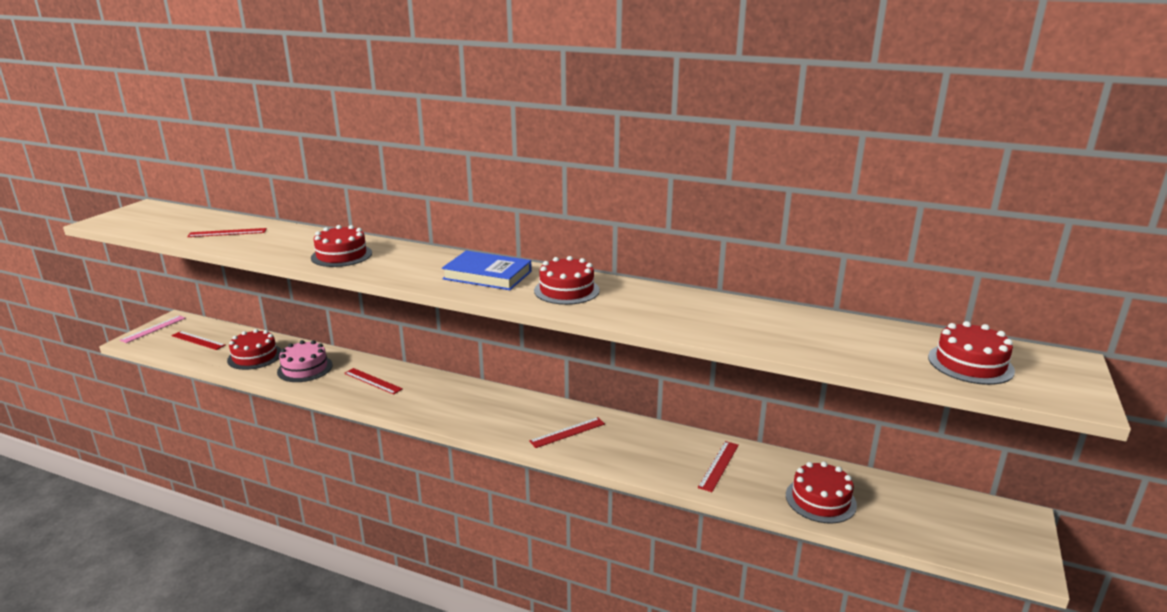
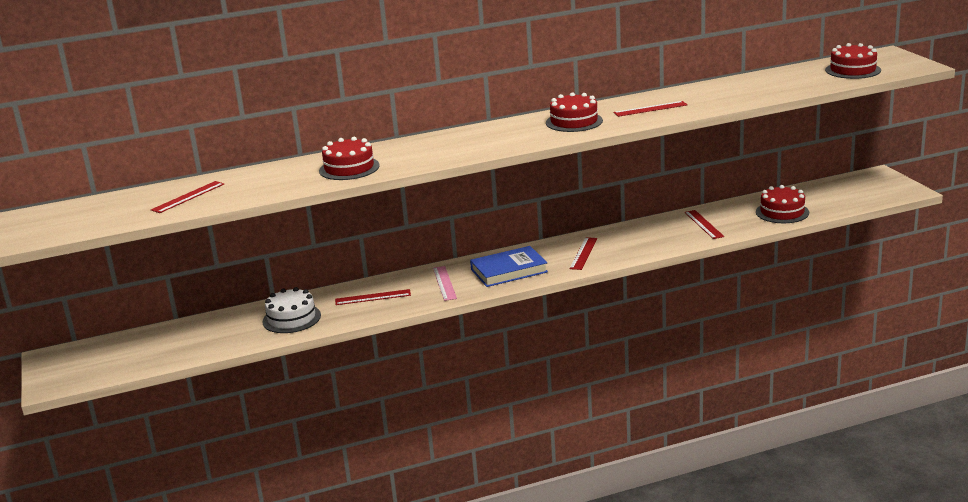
camera: 40 degrees left, 0 degrees up
(153, 329) = (47, 370): pink ruler -> pink ruler (444, 283)
(198, 340) = (126, 354): red ruler -> red ruler (650, 109)
(254, 356) = (221, 335): red cake -> none
(305, 368) = (291, 318): pink cake -> white cake
(487, 275) = (498, 135): blue book -> blue book (509, 270)

